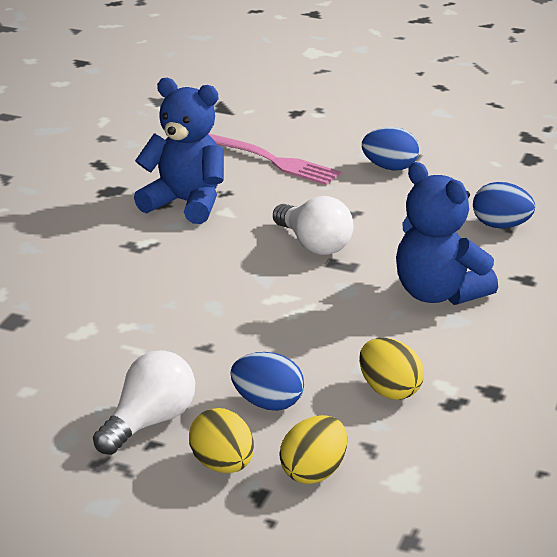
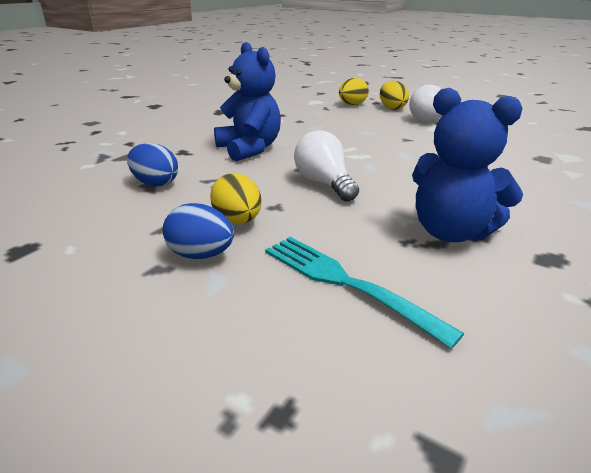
camera: 170 degrees left, 0 degrees up
(267, 403) = (370, 120): blue egg -> none
(273, 161) = (347, 283): pink fork -> turquoise fork
(389, 390) = (307, 119): yellow egg -> yellow egg (238, 221)

